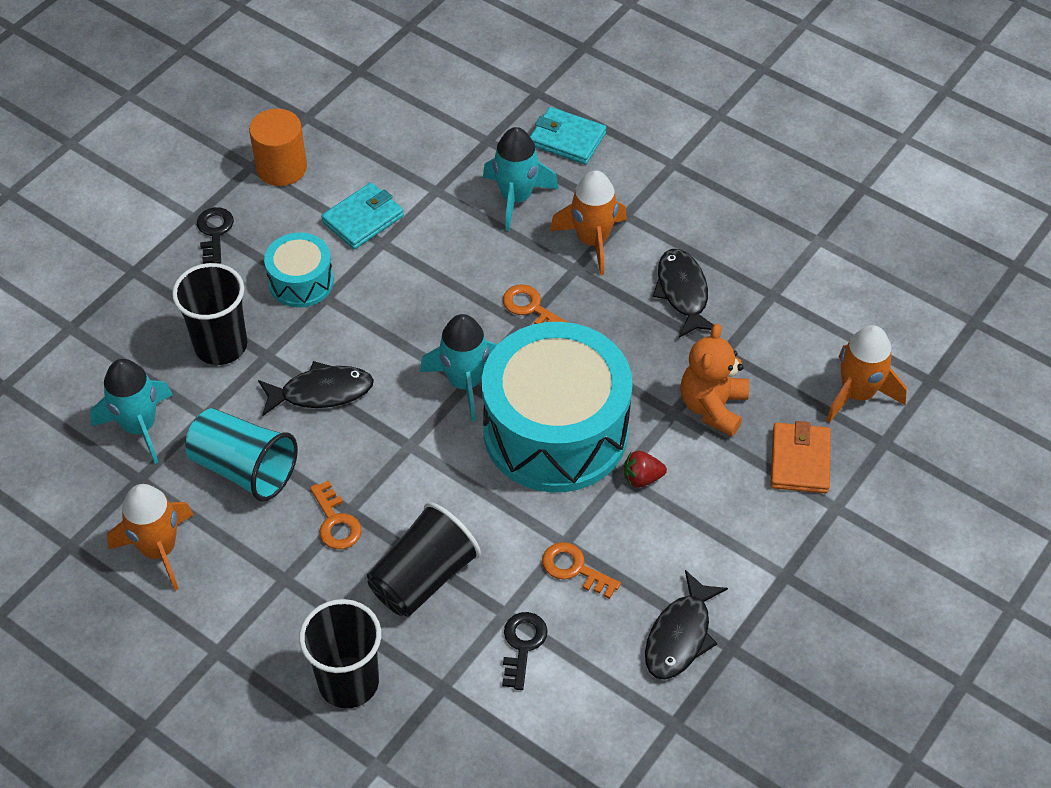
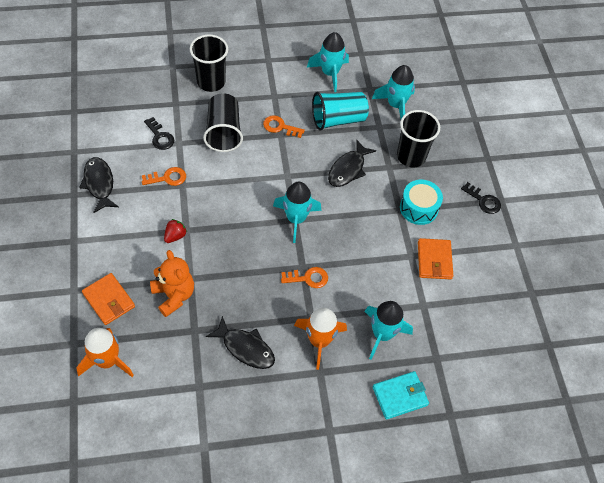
camera: 130 degrees right, 5 degrees up
(158, 550) = (330, 73): orange rocket -> turquoise rocket
(281, 168) = (503, 256): orange cylinder -> none
(363, 219) = (434, 260): turquoise wallet -> orange wallet
(555, 431) = (234, 228): turquoise drum -> none

